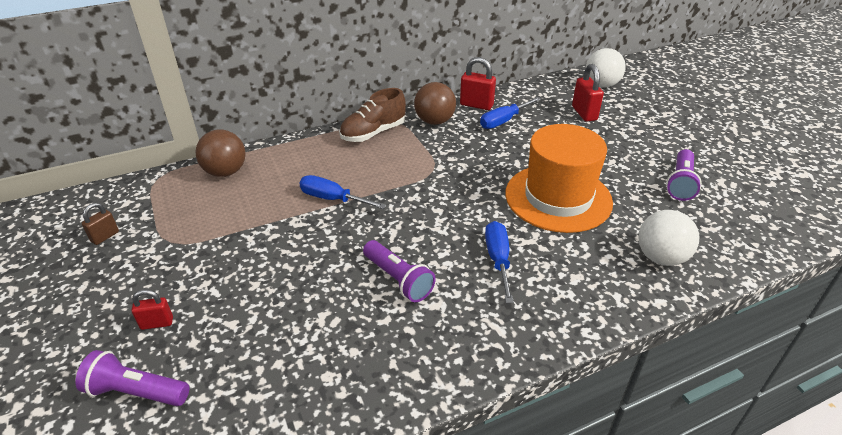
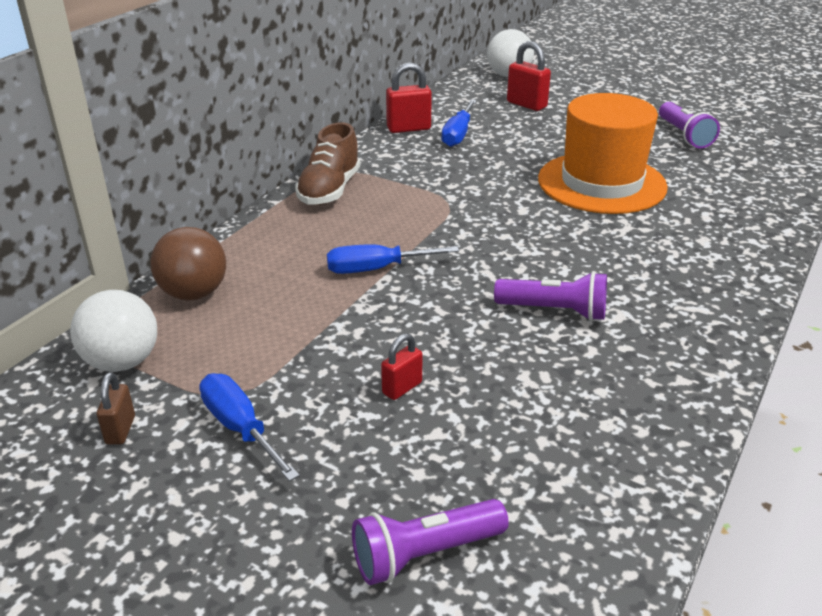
camera: 35 degrees left, 5 degrees down
(157, 323) = (344, 479): red padlock -> red padlock (402, 388)
(434, 121) = (384, 157): brown ball -> none
(498, 260) = (622, 254): blue screwdriver -> blue screwdriver (240, 428)
(660, 257) = (745, 198): white ball -> white ball (122, 362)

